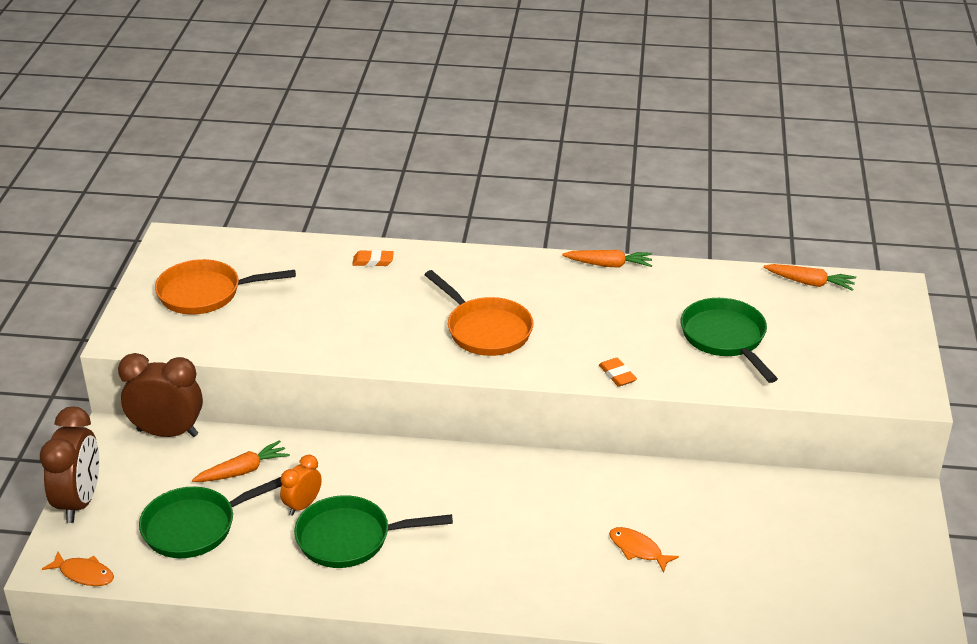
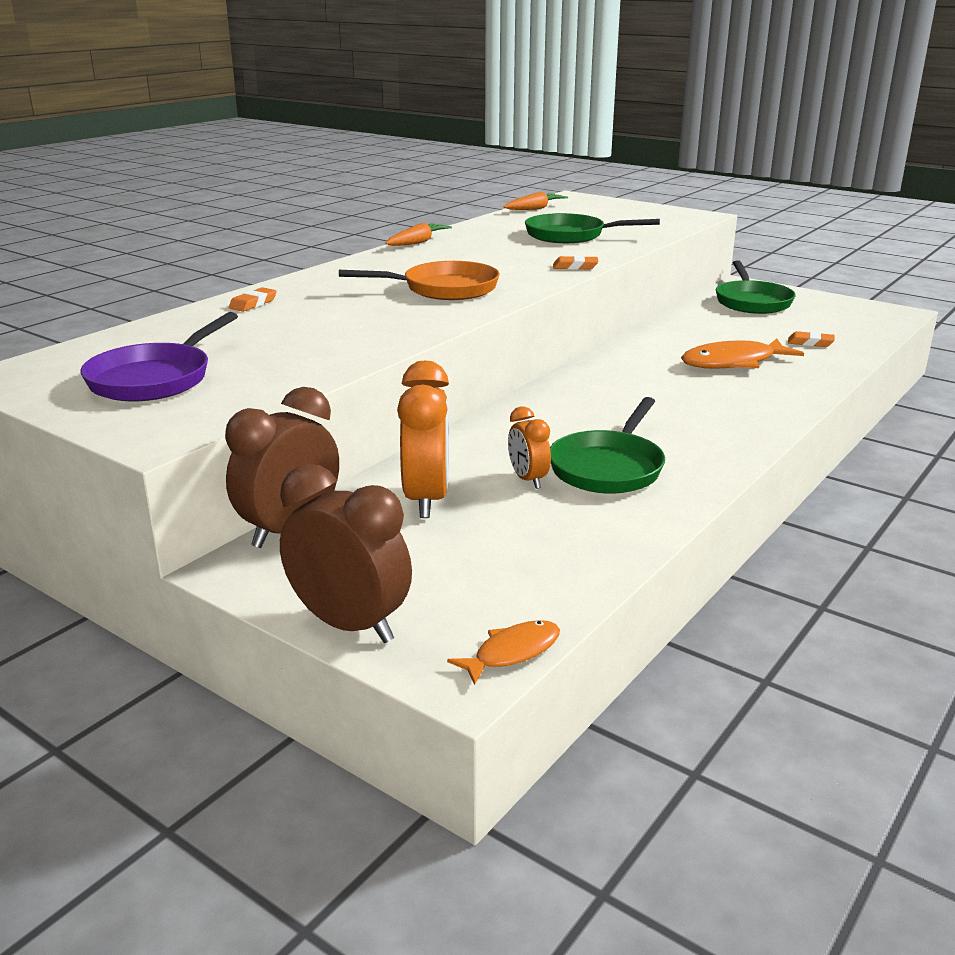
camera: 60 degrees left, 10 degrees down
(195, 526) = (497, 549): green pan -> green pan (752, 302)
(205, 293) = (155, 379): orange pan -> purple pan
(243, 471) = (427, 499): orange carrot -> orange clock
(638, 549) = (733, 362): orange fish -> orange fish, size x1.77
(747, 590) = (810, 343): none -> orange eraser

